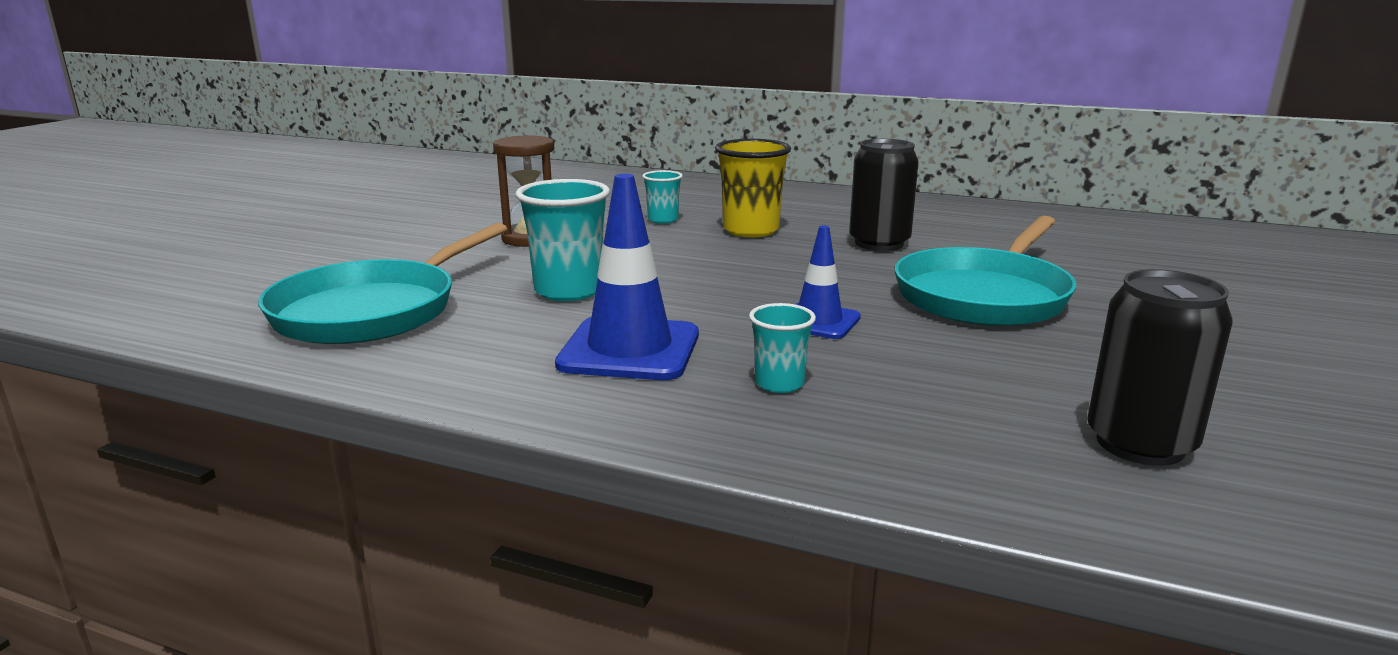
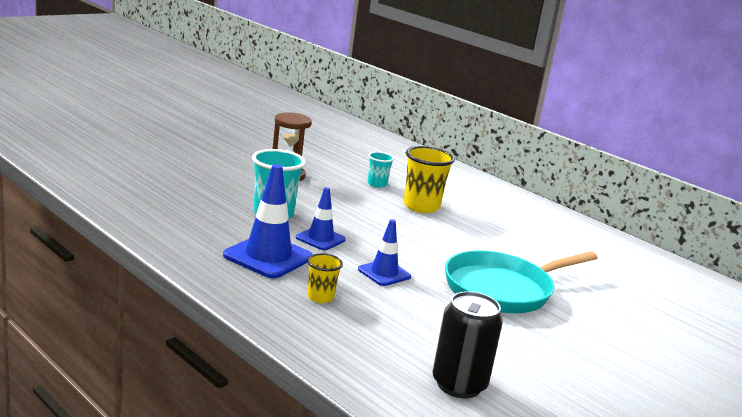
camera: 20 degrees right, 0 degrees up
(373, 310) = (167, 196): turquoise pan -> none
(675, 303) = (320, 239): none -> blue traffic cone
(779, 383) = (320, 297): turquoise cup -> yellow cup
(879, 243) = (489, 238): black can -> none

